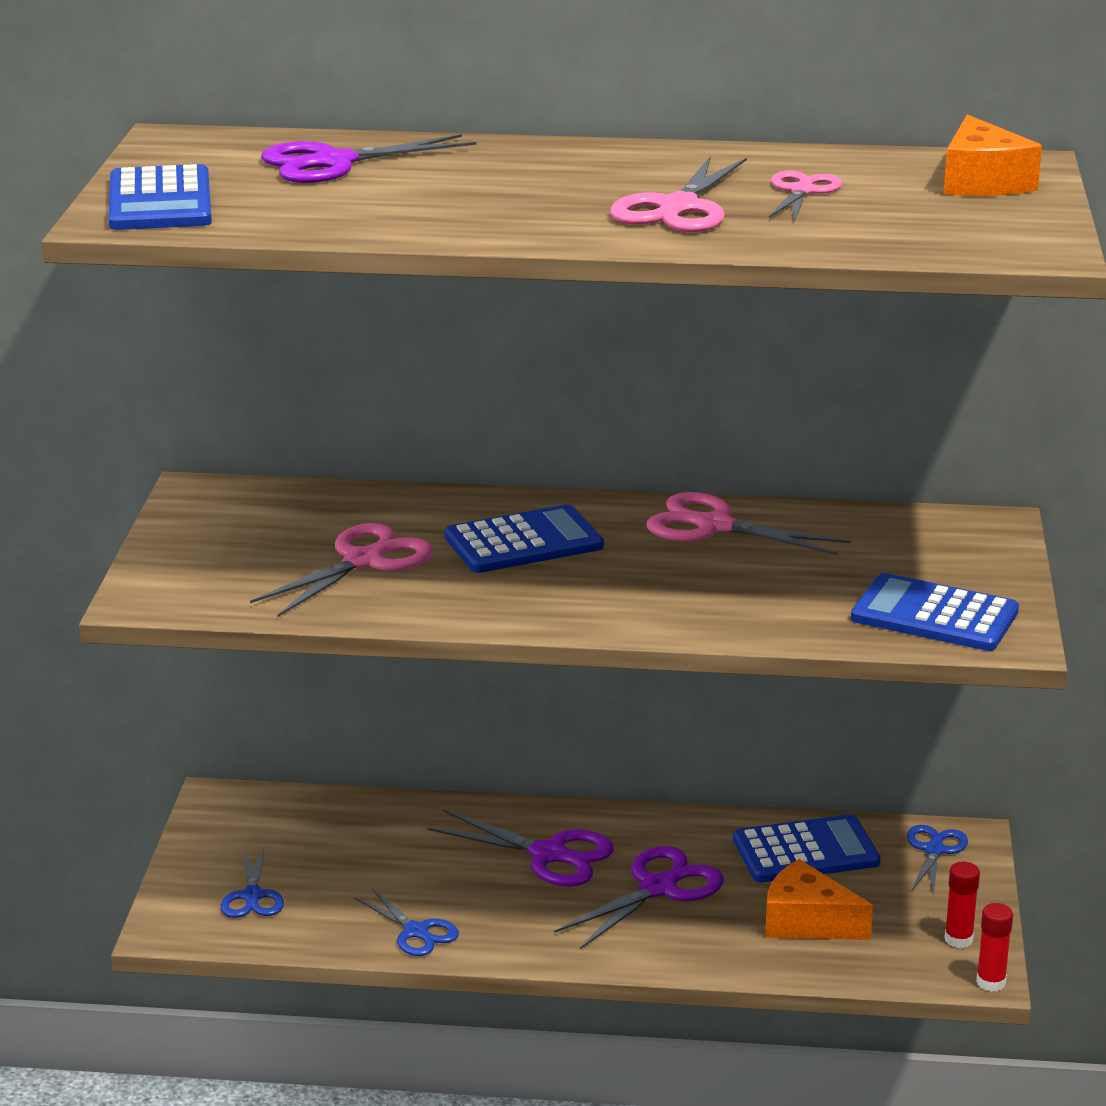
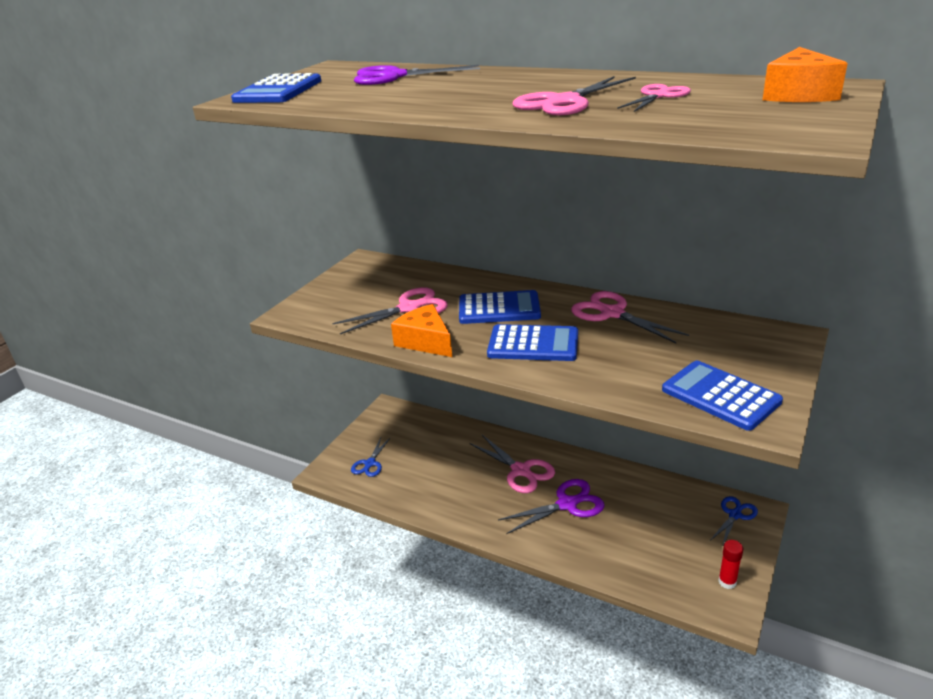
camera: 25 degrees right, 5 degrees up
(416, 931) = (432, 502): blue scissors -> none
(548, 854) = (520, 470): purple scissors -> pink scissors
(805, 851) = (658, 499): blue calculator -> blue calculator (533, 344)
(807, 922) = (640, 546): orange cheese -> orange cheese (425, 341)
(991, 982) = (736, 620): red glue stick -> none

